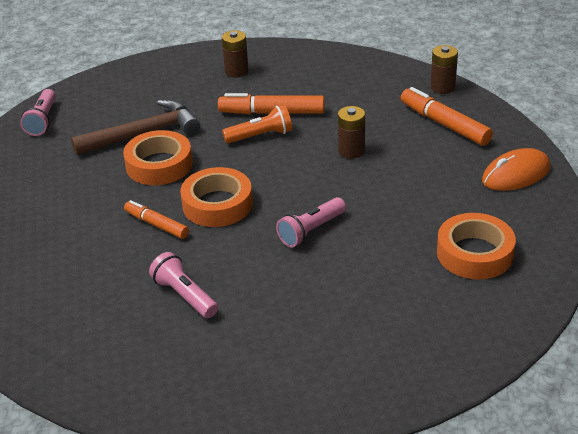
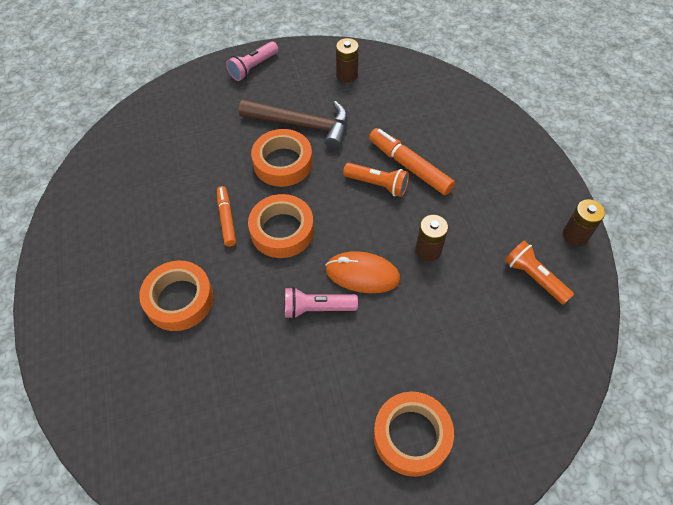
camera: 40 degrees right, 20 degrees up
(184, 296) = (179, 299): pink flashlight -> orange tape
(236, 71) = (426, 105): brown battery -> brown battery (347, 75)
(444, 124) = (534, 277): orange marker -> orange flashlight
(516, 174) = (537, 381): orange mouse -> orange mouse (362, 274)

